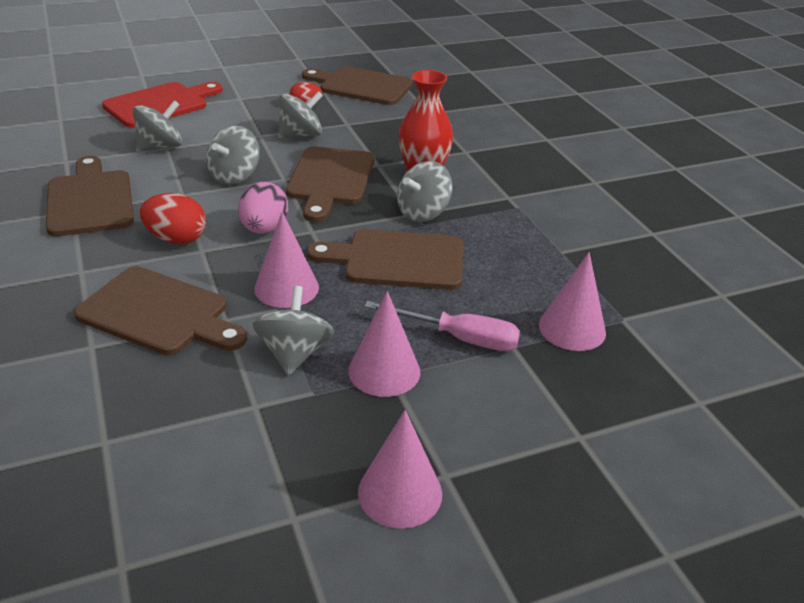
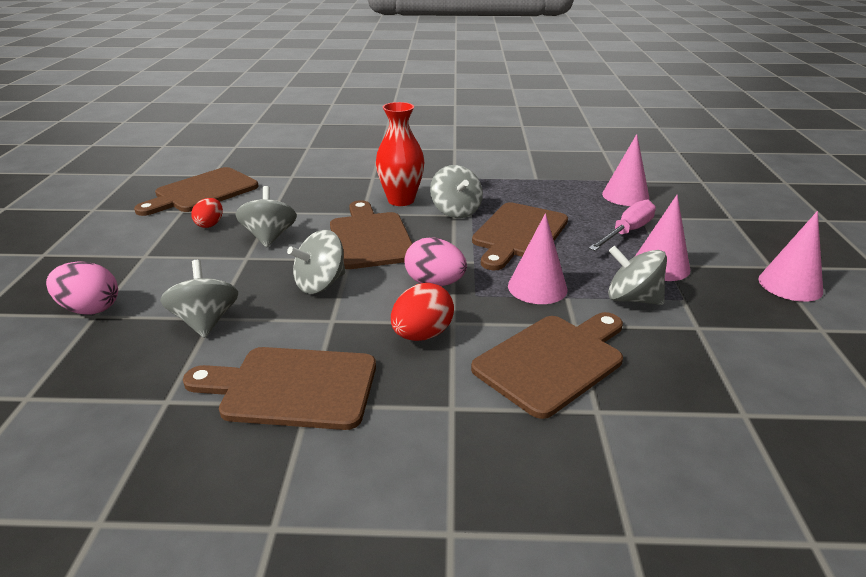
camera: 65 degrees left, 5 degrees down
(160, 104) = (90, 309): red cutting board -> pink egg
(235, 176) = (320, 284): grey spinning top -> grey spinning top turned 90 degrees clockwise
(330, 179) = (370, 238): brown cutting board -> brown cutting board turned 135 degrees counterclockwise

